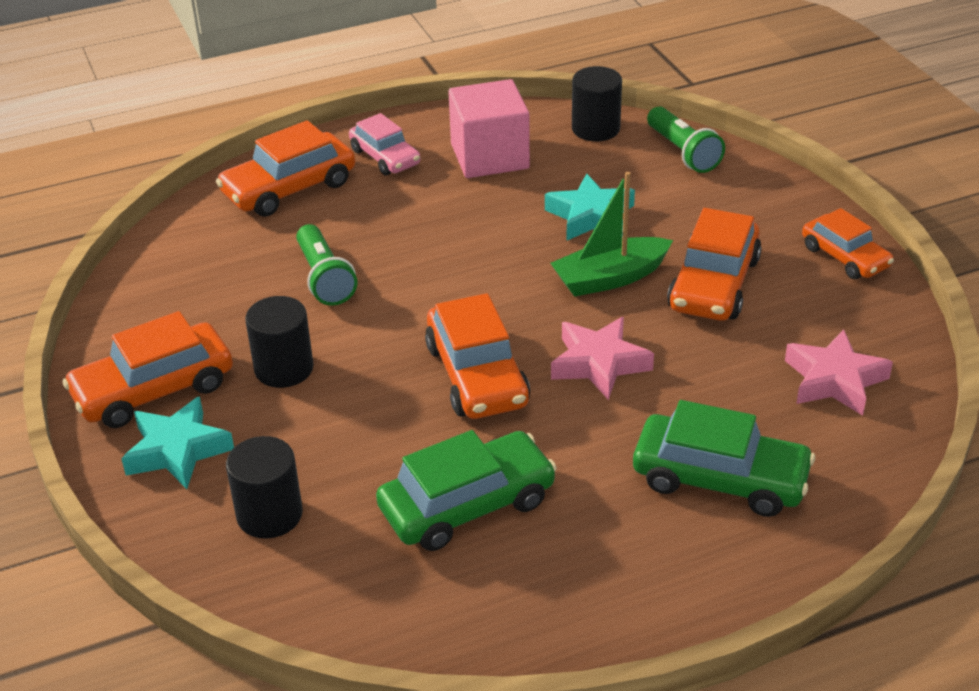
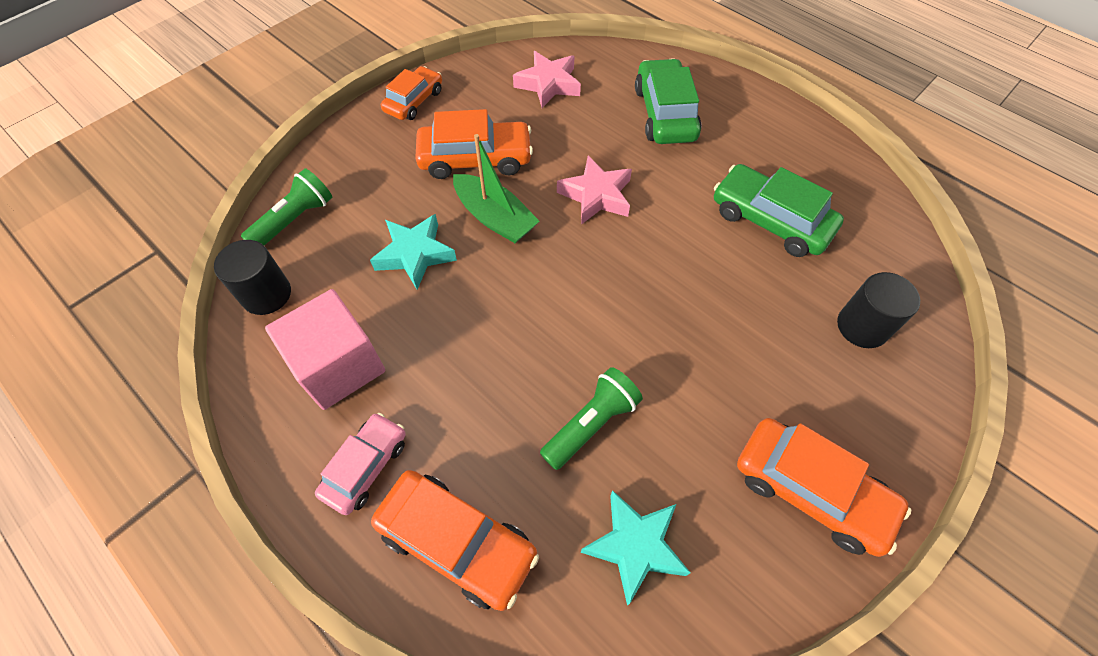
camera: 115 degrees left, 20 degrees up
(177, 450) = (856, 426): turquoise star -> turquoise star (635, 546)
(284, 368) = (721, 396): black cylinder -> none
(477, 375) = (649, 260): orange car -> none

